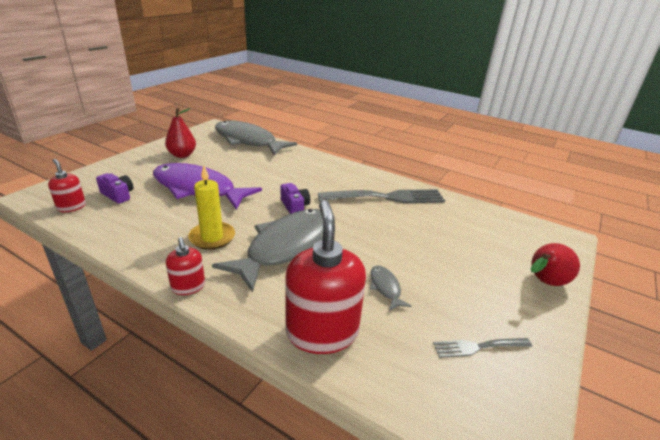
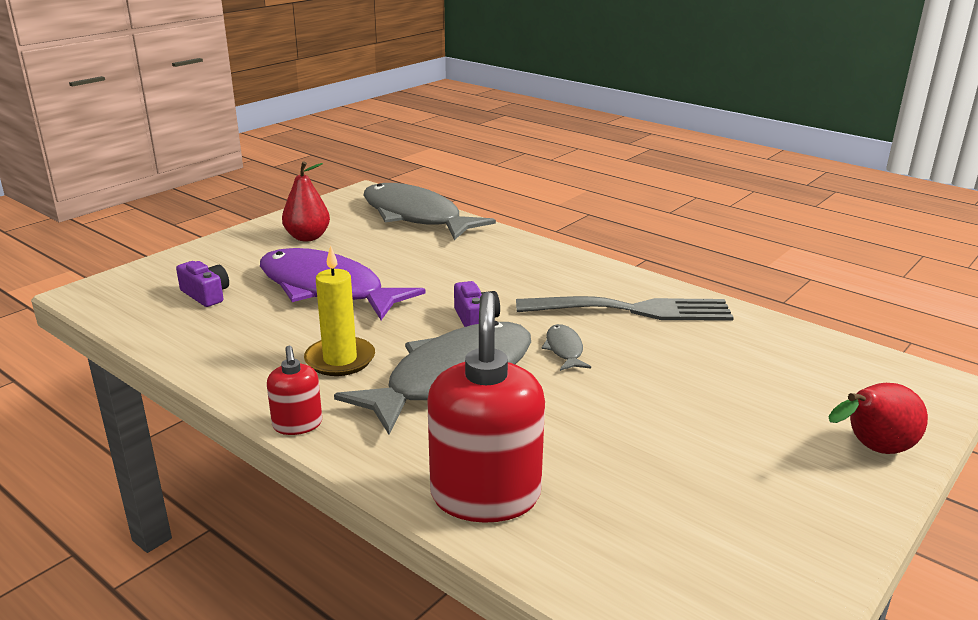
camera: 10 degrees right, 5 degrees down
(71, 207) = (139, 309): red soap dispenser -> none
(385, 287) = (598, 442): grey fish -> grey fish (564, 349)
(478, 347) = (727, 531): grey fork -> none

